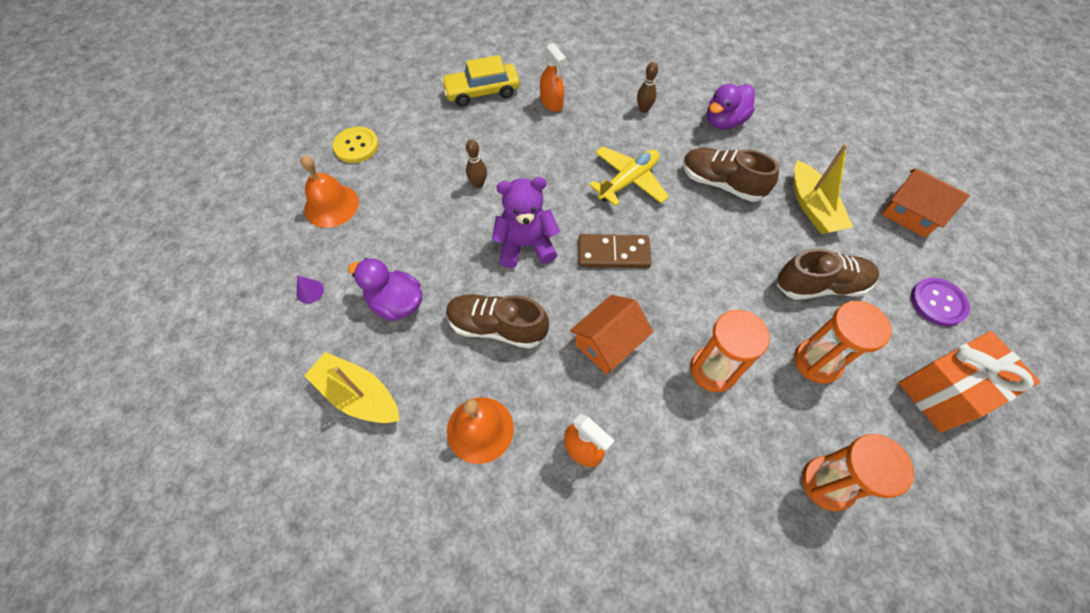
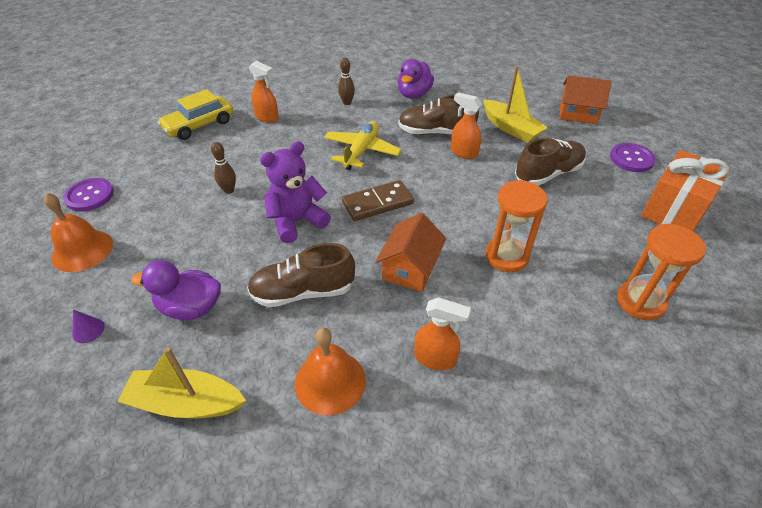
camera: 25 degrees left, 15 degrees down
(356, 146) = (90, 196): yellow button -> purple button
(738, 222) = (463, 152): none -> orange spray bottle
(817, 362) = (578, 223): orange hourglass -> none

